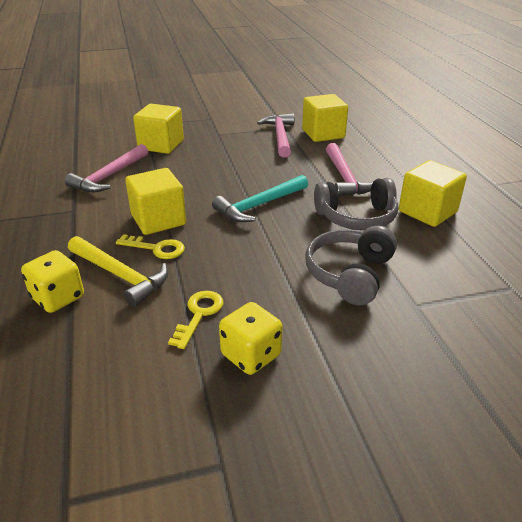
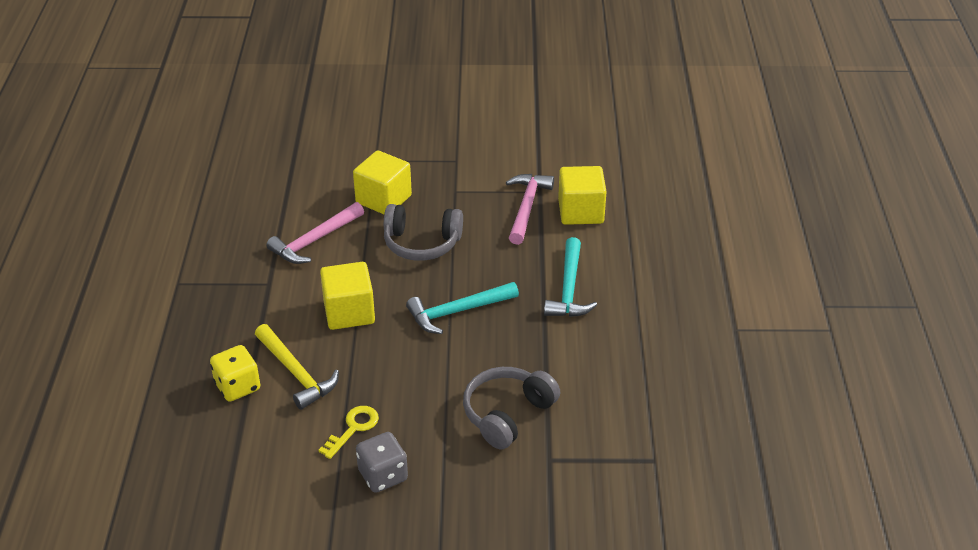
camera: 15 degrees right, 5 degrees up
(156, 248) = (337, 348): yellow key -> none
(251, 355) = (383, 475): yellow dice -> grey dice
(345, 178) = (569, 288): pink hammer -> turquoise hammer
(356, 217) = (551, 347): grey headphones -> grey headphones (421, 243)
(427, 212) = (631, 353): yellow cube -> none

